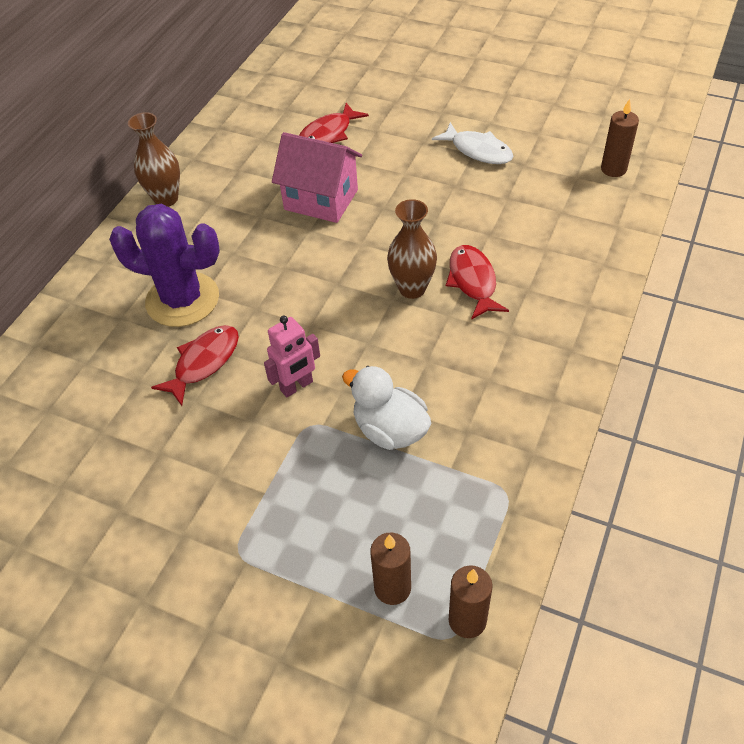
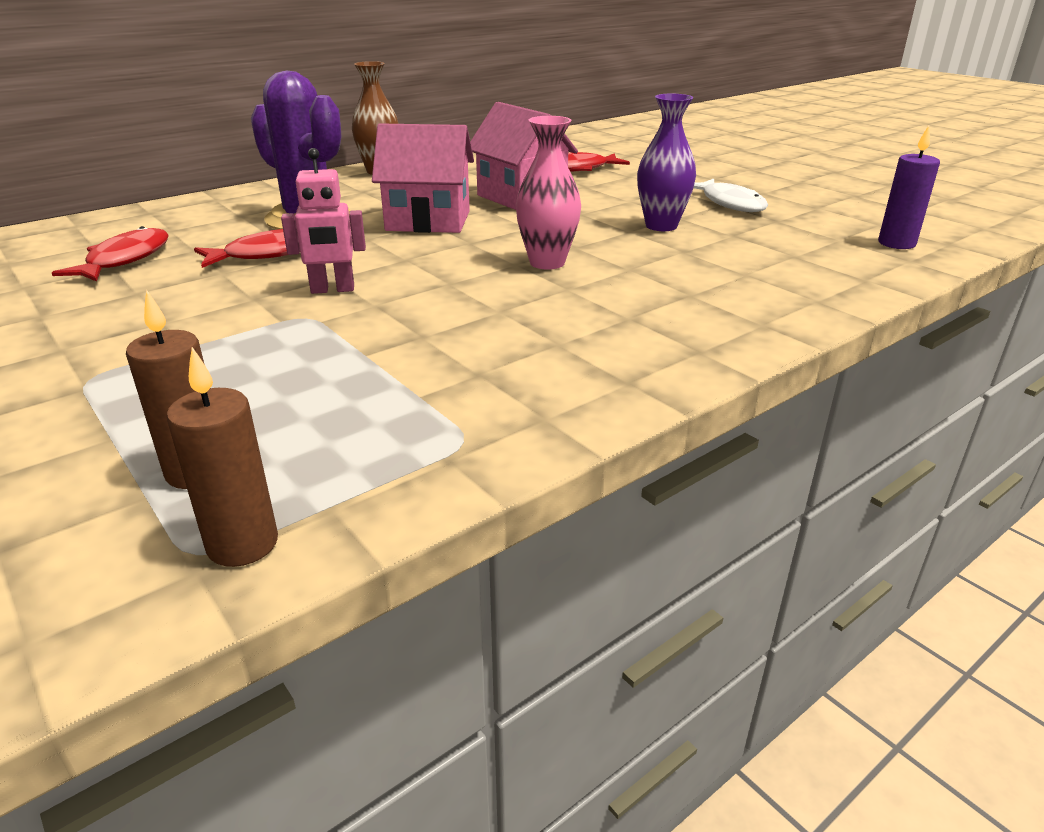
camera: 25 degrees right, 20 degrees down
(280, 265) = (428, 221): none -> pink house
(390, 430) = (387, 345): white duck -> none
(412, 288) = (547, 263): brown vase -> pink vase
(452, 204) = (661, 226): none -> purple vase
(473, 281) = (625, 274): red fish -> red fish (125, 259)
(613, 169) = (896, 243): brown candle -> purple candle

